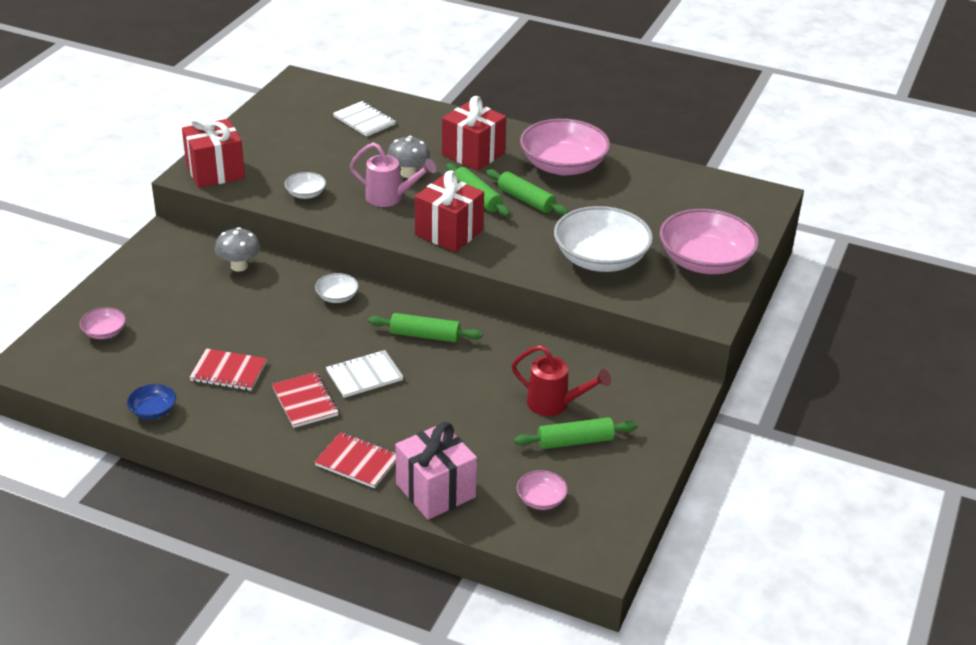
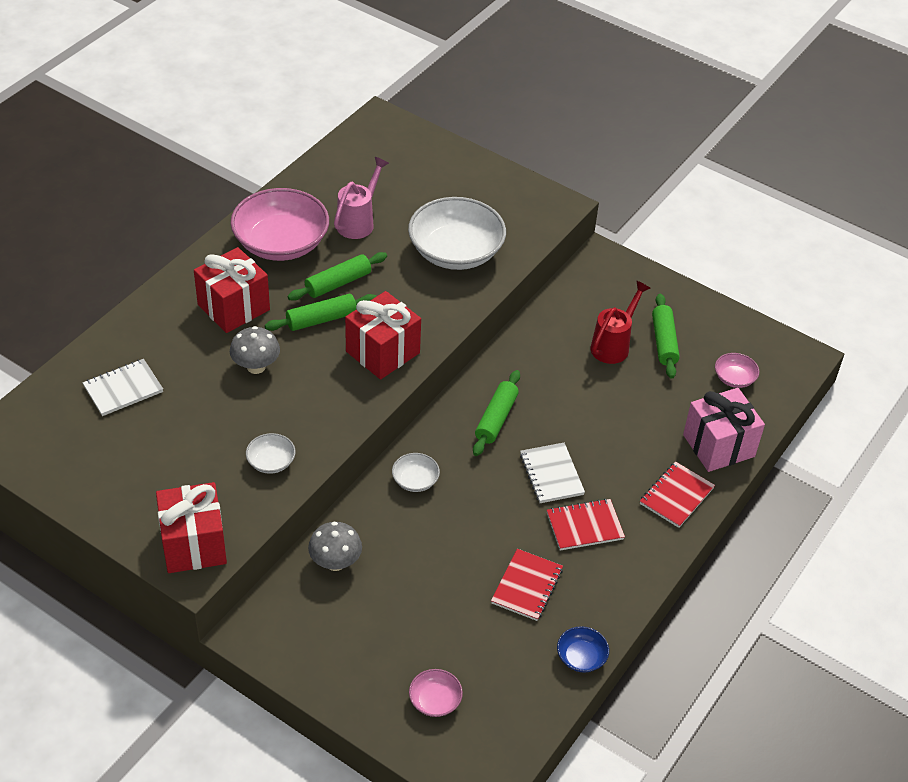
camera: 80 degrees left, 10 degrees up
(390, 198) = (302, 389): pink watering can -> pink watering can (359, 221)
(705, 261) = (475, 185): pink bowl -> none

